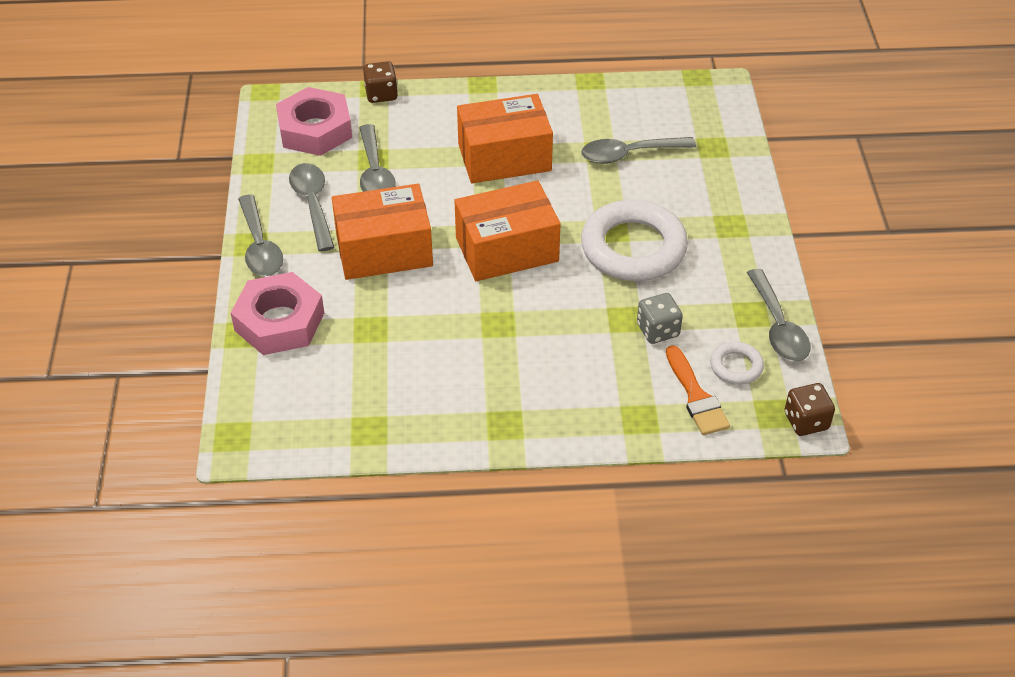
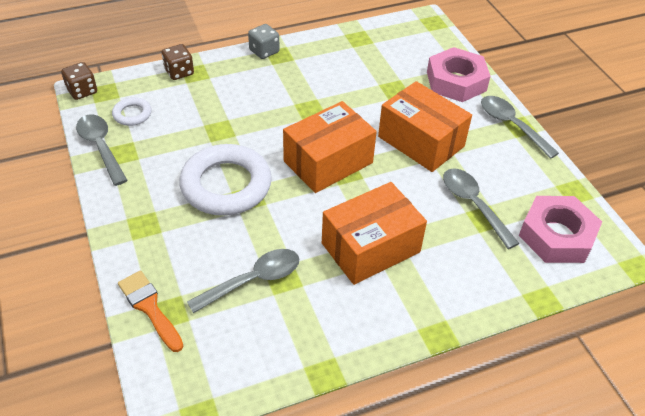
camera: 160 degrees right, 0 degrees up
(313, 204) = (501, 165): grey spoon -> none
(381, 94) = (529, 293): brown dice -> brown dice (179, 72)
(384, 250) = (421, 141): orange box -> orange box turned 75 degrees clockwise
(658, 330) = (193, 127): grey dice -> grey dice (264, 51)
(696, 396) = (159, 91): orange brush -> orange brush (150, 308)

